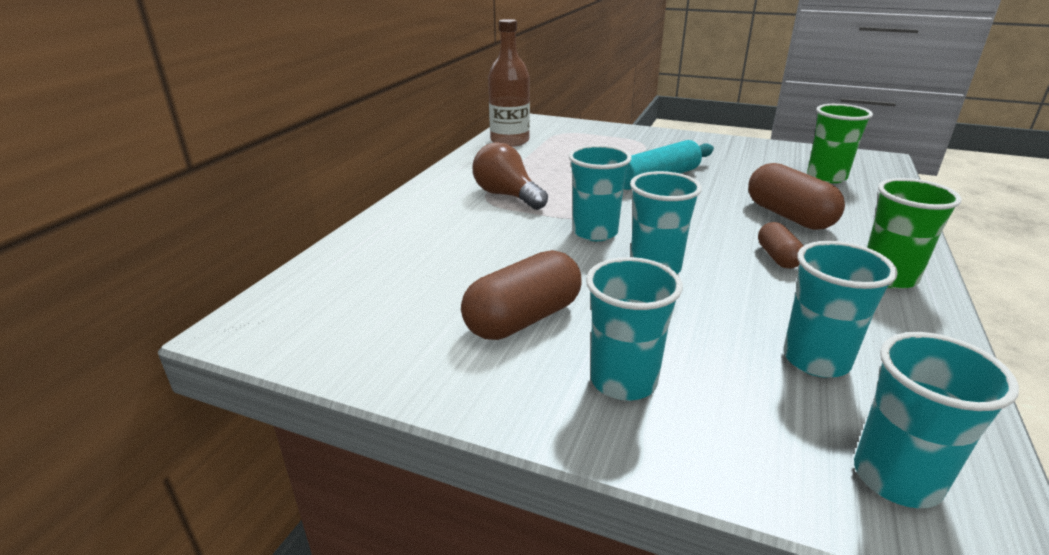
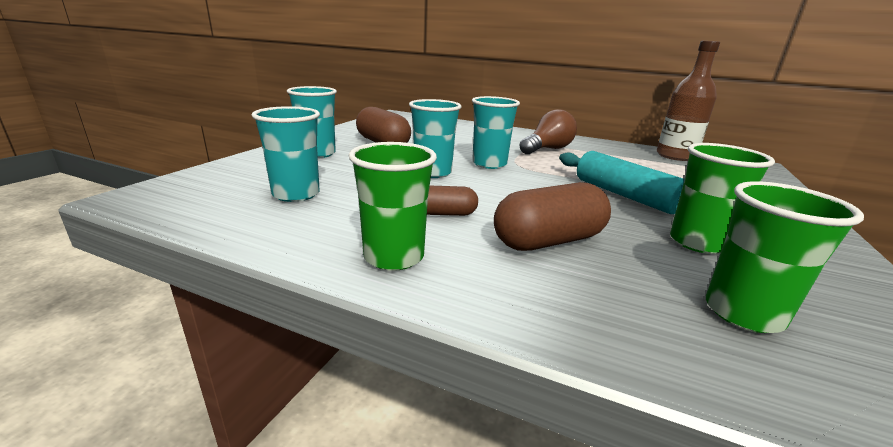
camera: 90 degrees right, 5 degrees down
(738, 171) = (697, 242): none -> green cup
(896, 478) = (190, 189): turquoise cup -> none

